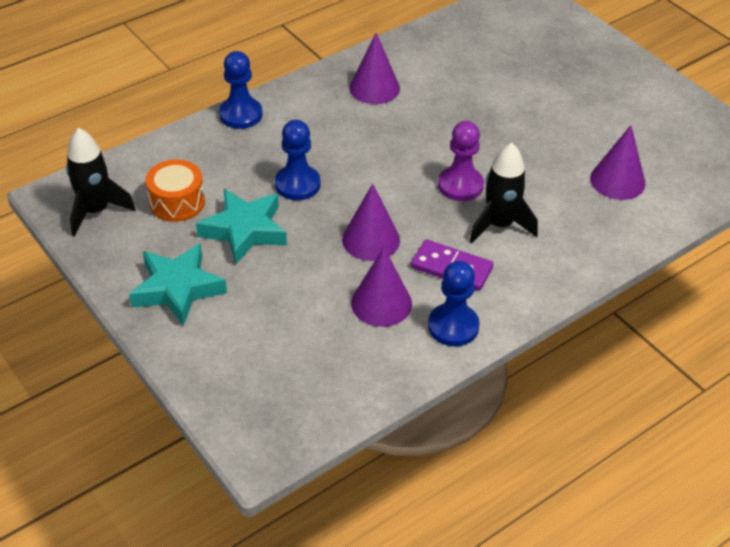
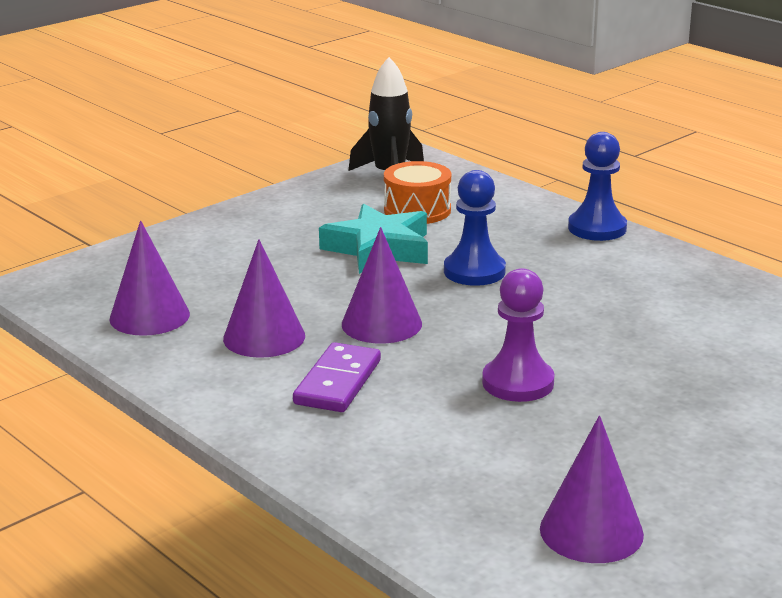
camera: 85 degrees right, 20 degrees down
(178, 288) = (276, 224): turquoise star -> none
(374, 88) = (713, 307): purple cone -> purple cone (149, 316)
(453, 326) = (224, 387): blue pawn -> none
(499, 225) = (437, 417): black rocket -> none

